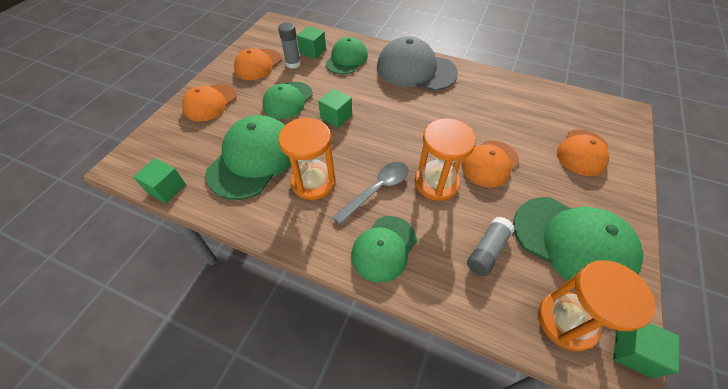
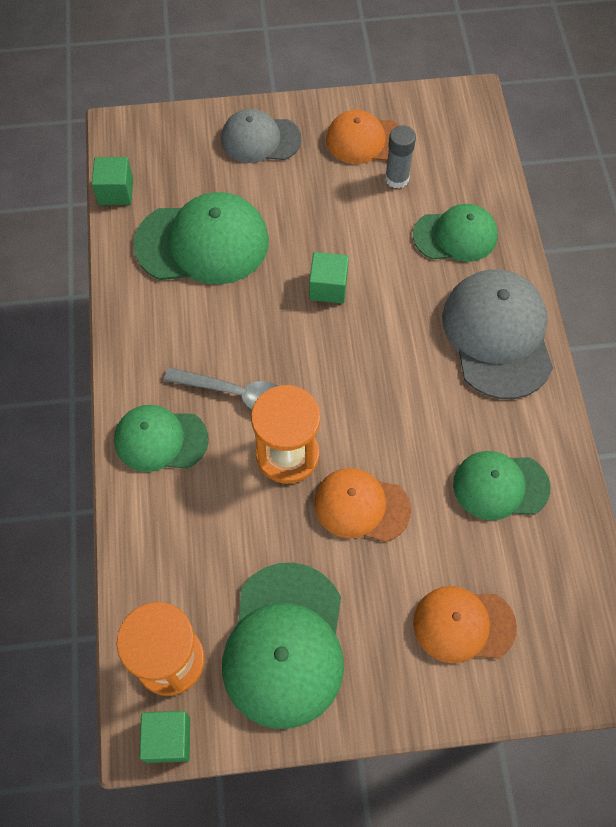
camera: 60 degrees right, 10 degrees up
(210, 102) = (260, 139): orange cap -> grey cap
(288, 100) = (321, 216): green cap -> green cap (500, 486)
(312, 51) = (441, 185): green cube -> none
(313, 182) = (207, 322): orange hourglass -> none
(487, 250) = (217, 549): grey glue stick -> none

